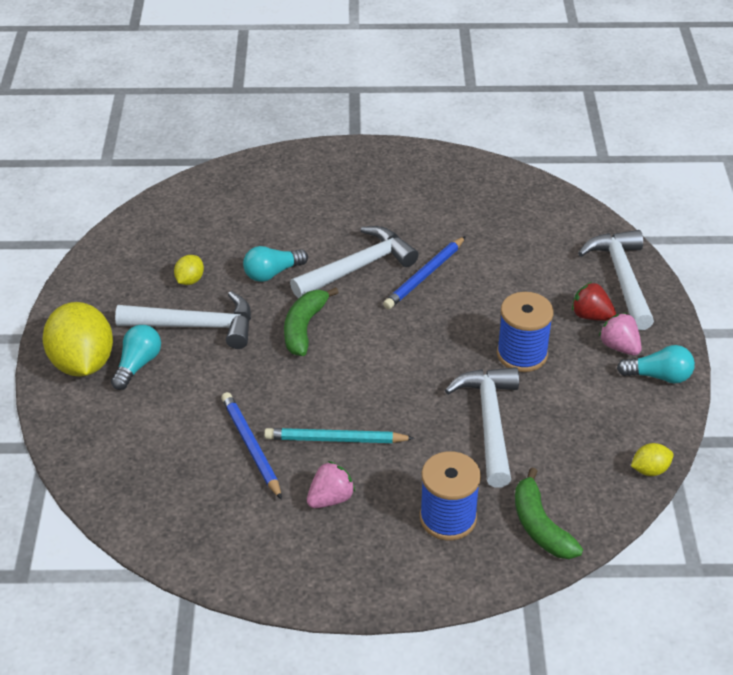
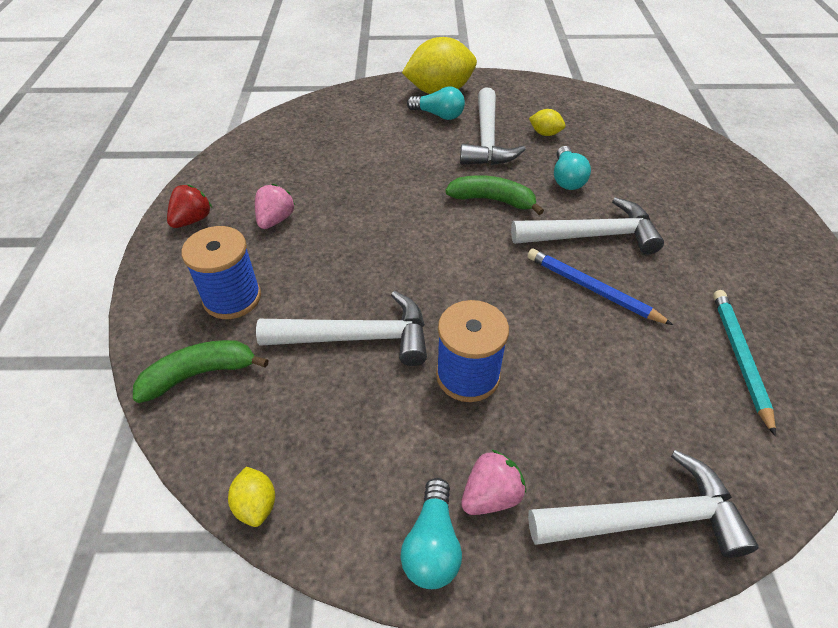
camera: 90 degrees right, 5 degrees up
(251, 446) = (343, 174): blue pencil -> none
(272, 273) = (567, 179): turquoise light bulb -> turquoise light bulb turned 150 degrees counterclockwise
(330, 498) = (275, 220): pink strawberry -> pink strawberry turned 120 degrees counterclockwise
(335, 439) = (345, 222): turquoise pencil -> turquoise pencil (739, 357)
(358, 267) = (591, 235): white hammer -> white hammer turned 60 degrees counterclockwise
(591, 316) = (551, 464): red strawberry -> red strawberry (192, 220)

